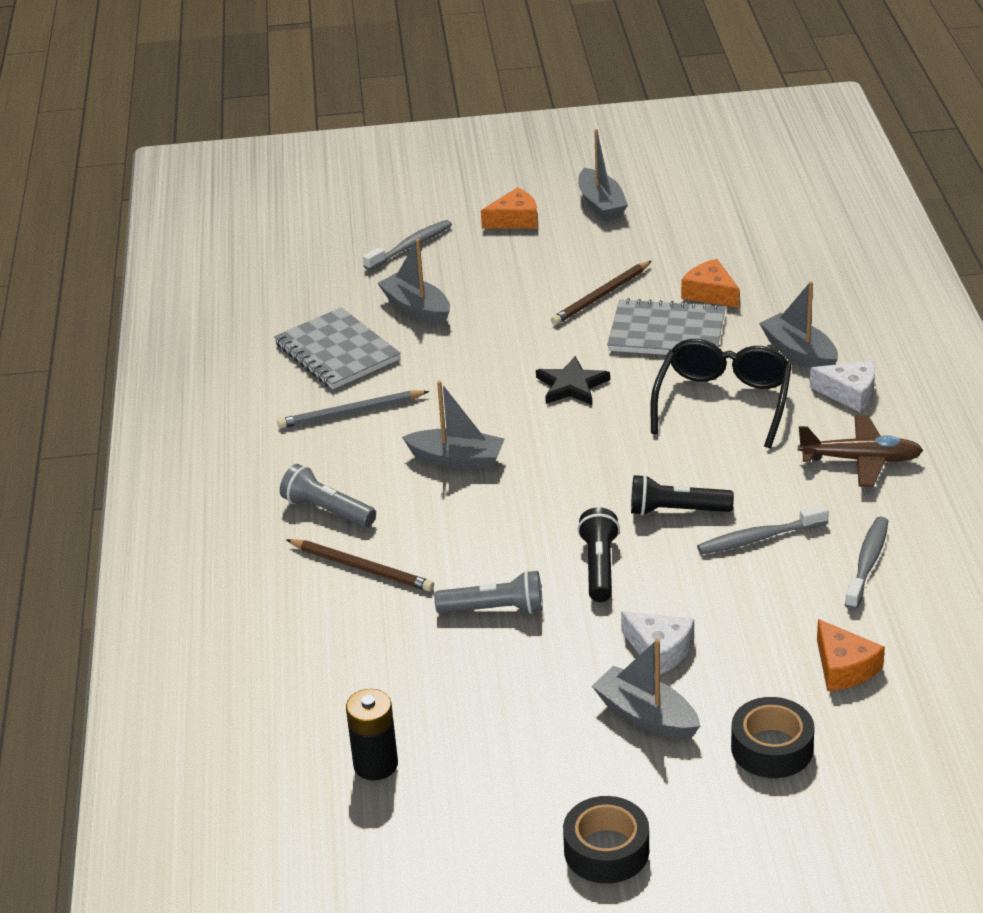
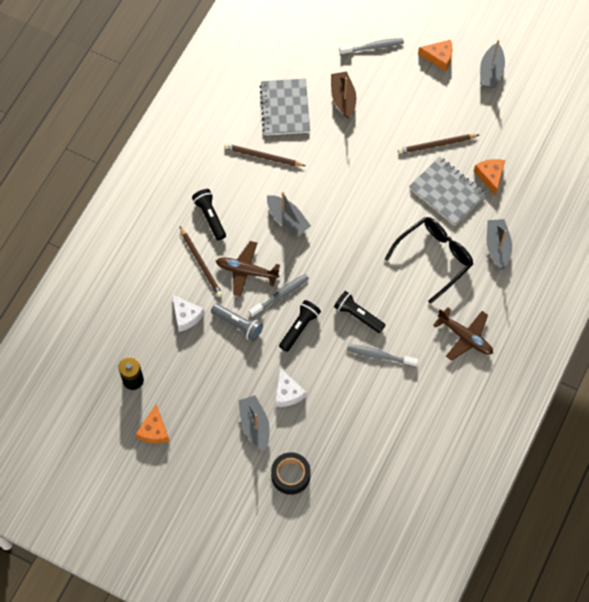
camera: 30 degrees right, 30 degrees up
(327, 510) = (210, 217): grey flashlight -> black flashlight
(351, 412) = (263, 156): grey pencil -> brown pencil
(416, 308) = (343, 98): grey boat -> brown boat
(447, 543) = (246, 271): none -> brown plane
(572, 385) = (374, 202): black star -> none
(606, 850) = (188, 482): black tape -> none
(844, 667) = (354, 453): orange cheese -> orange cheese (154, 430)
(849, 393) = (497, 290): white cheese -> white cheese (186, 316)
(867, 562) = (414, 401): grey toothbrush -> grey toothbrush (280, 295)

